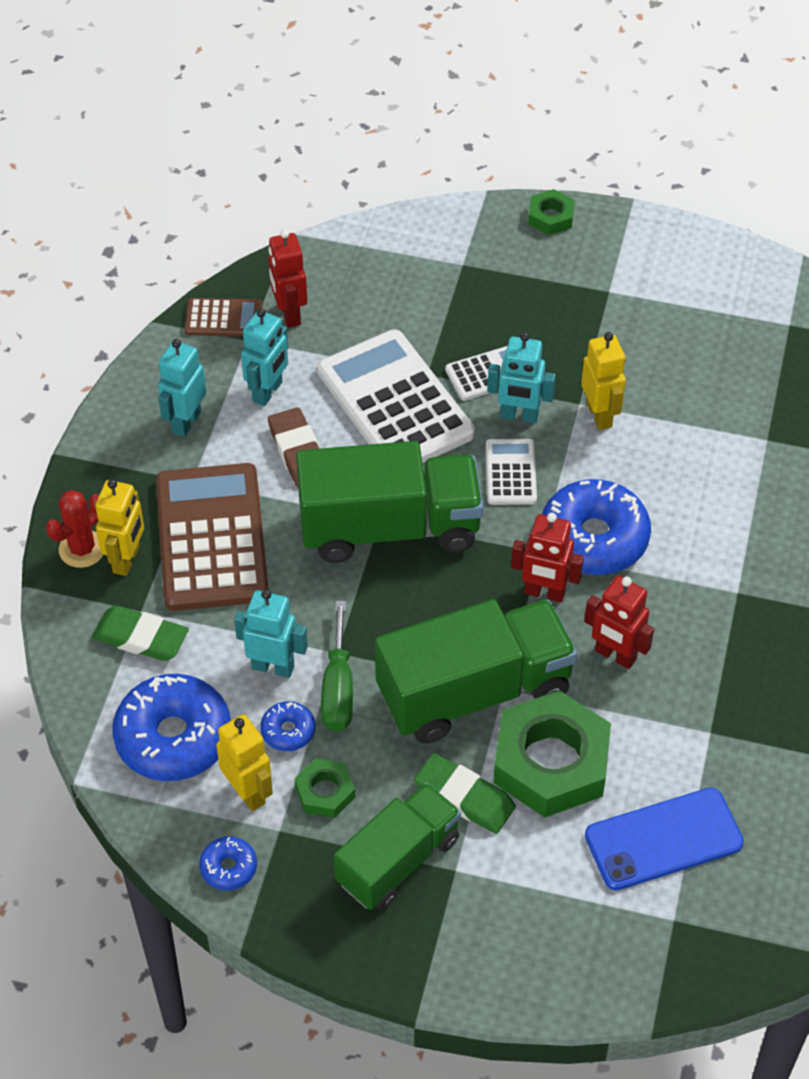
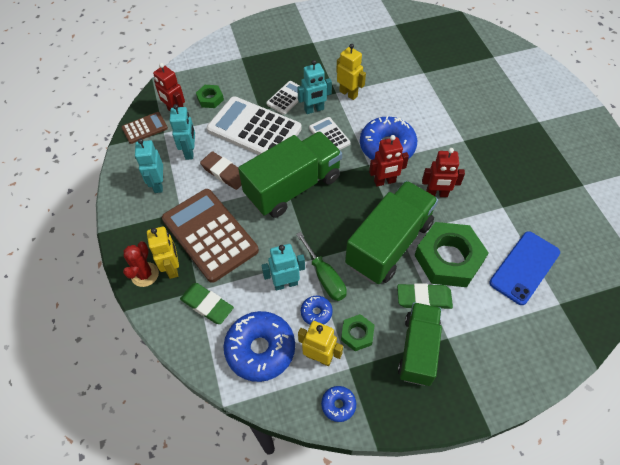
camera: 30 degrees left, 5 degrees up
(141, 637) = (207, 305): green eraser -> green eraser turned 45 degrees clockwise
(550, 217) = (265, 23): green nut -> green nut (210, 99)

